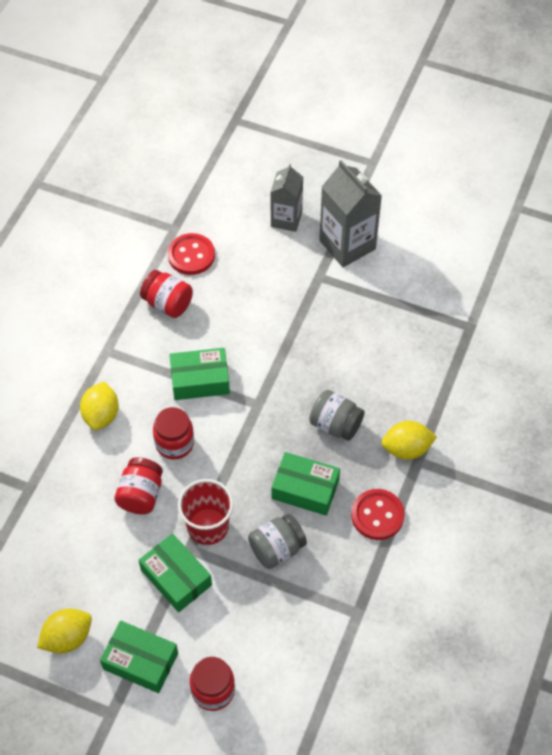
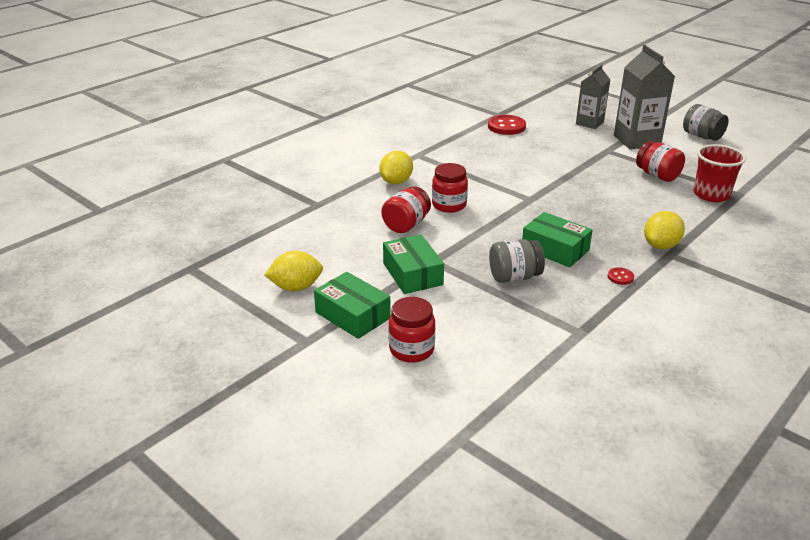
camera: 20 degrees right, 25 degrees down
(168, 304) = (477, 143): red jar -> red jar (657, 175)
(200, 380) = (486, 179): green box -> none
(208, 526) = (456, 252): red cup -> red cup (711, 195)
(335, 424) = (596, 221): grey jar -> grey jar (702, 136)
(377, 515) = (620, 277): red button -> red button, size x0.49
(406, 449) = (661, 245): yellow lemon -> yellow lemon turned 60 degrees counterclockwise

